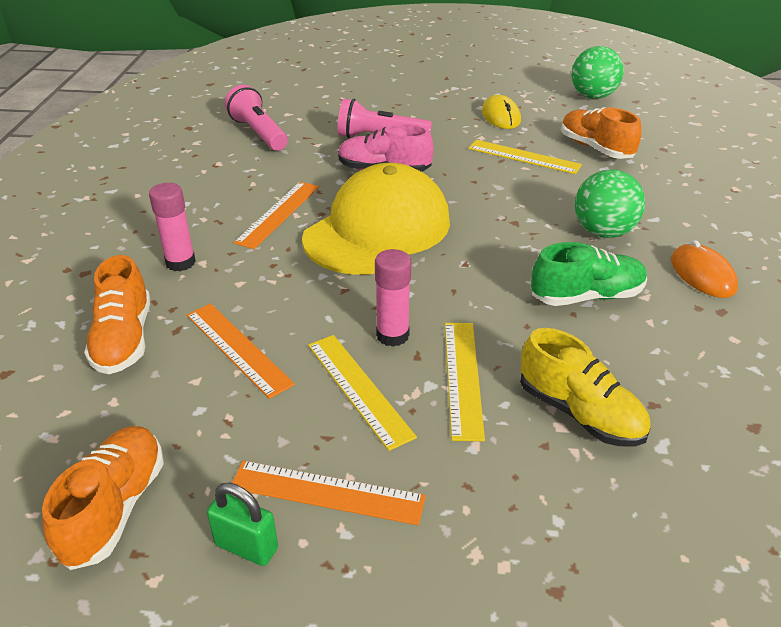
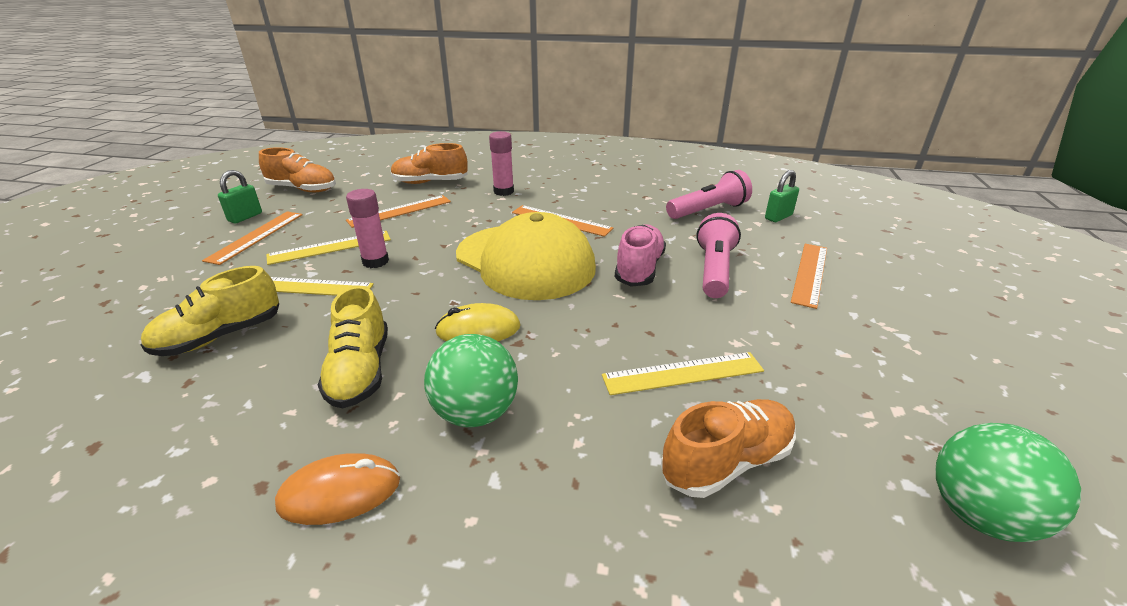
camera: 95 degrees right, 5 degrees down
(276, 104) = (778, 217): none -> green padlock
(380, 103) = (810, 274): none -> orange ruler
(500, 116) = (815, 369): yellow mouse -> yellow mouse (478, 329)
(523, 157) = (682, 373): yellow ruler -> yellow ruler turned 45 degrees clockwise
(586, 296) = (360, 371): green shoe -> yellow shoe

